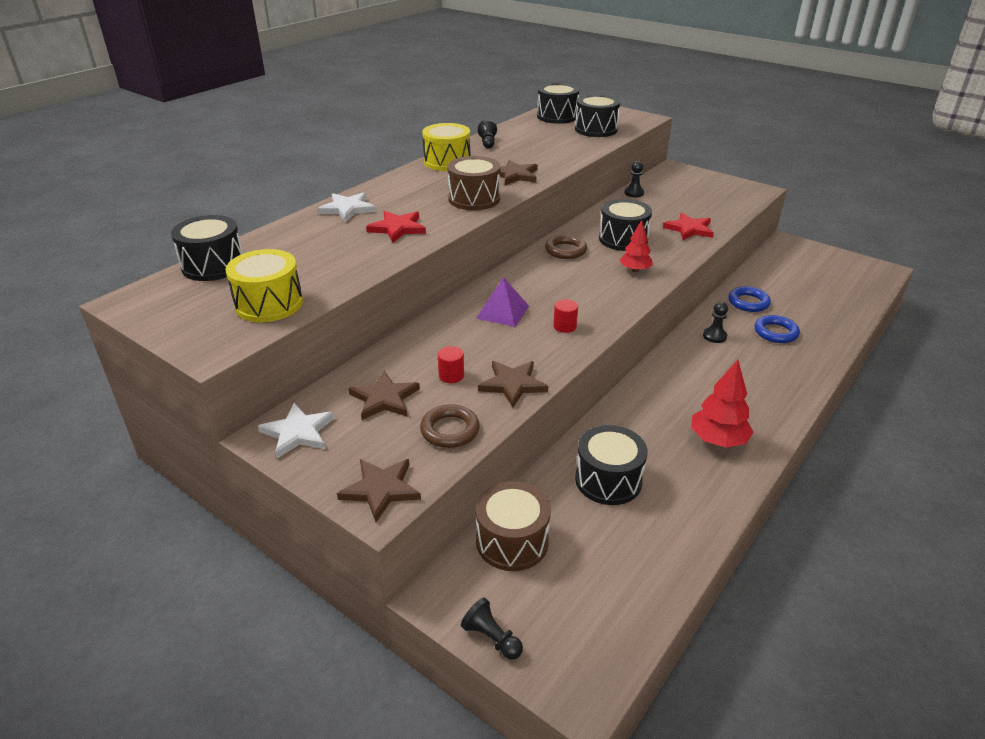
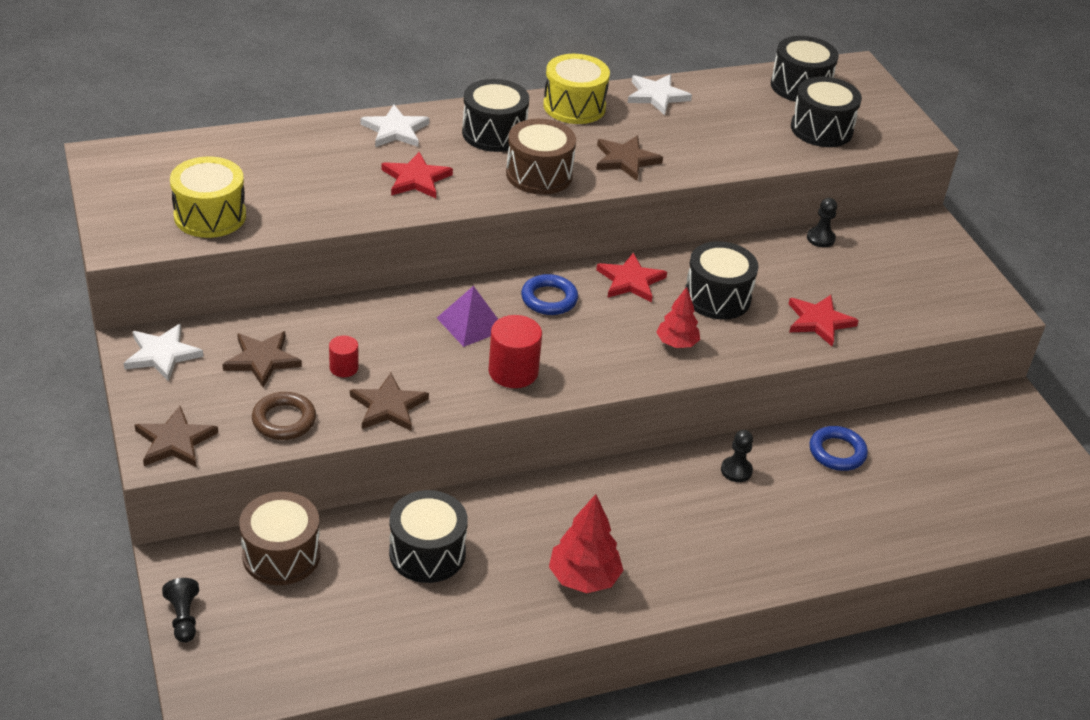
camera: 30 degrees right, 5 degrees up
(213, 265) = (205, 148): black drum -> black drum (494, 133)
(487, 143) = (656, 96): black pawn -> white star
(564, 326) = (513, 372): red cylinder -> red cylinder, size x1.76
(565, 250) = (630, 281): brown ring -> red star
(775, 332) = (817, 504): blue ring -> blue ring (549, 299)

